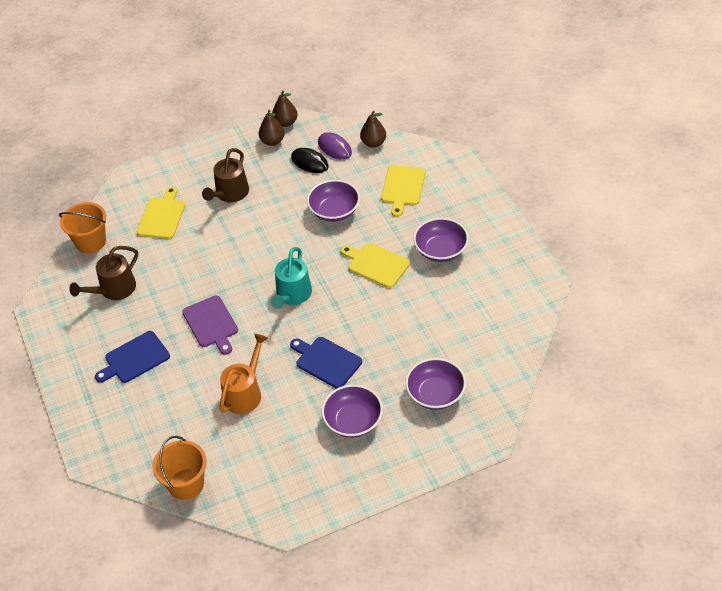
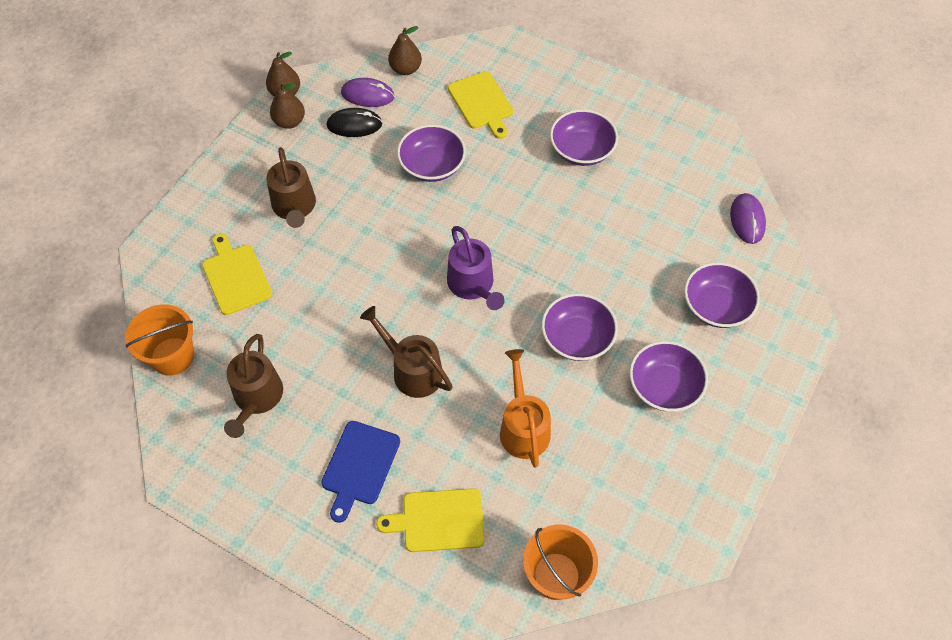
camera: 40 degrees left, 10 degrees up
(211, 323) = (412, 370): purple cutting board -> brown watering can
(292, 295) = (473, 285): turquoise watering can -> purple watering can
(326, 361) = (577, 338): blue cutting board -> purple bowl
(376, 264) = (531, 201): yellow cutting board -> yellow cutting board (438, 521)
(512, 353) = (747, 220): none -> purple mouse

